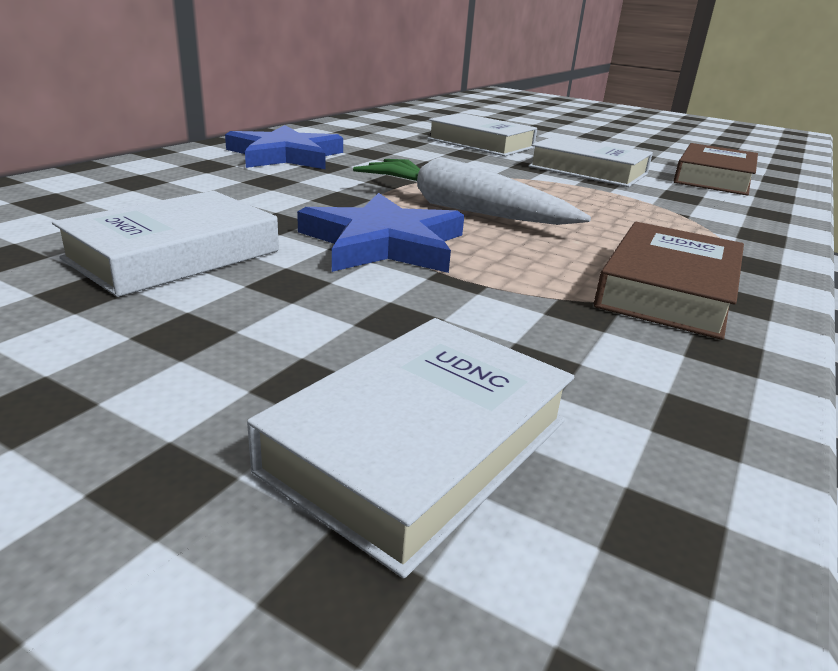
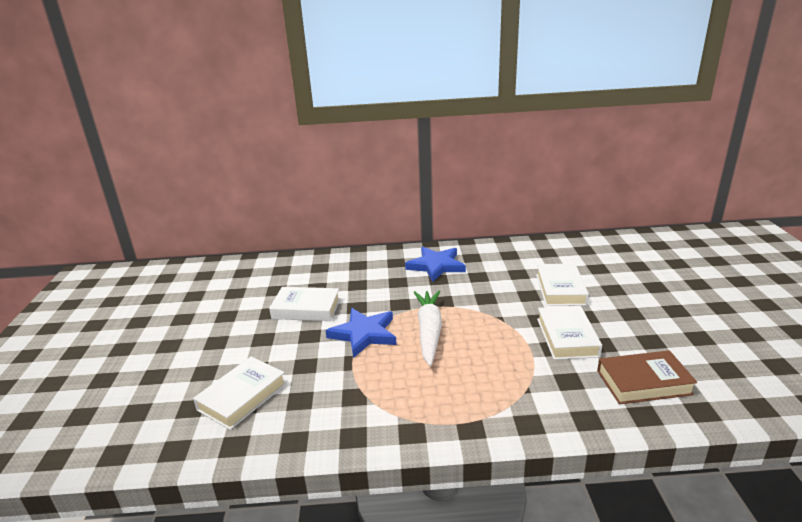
camera: 60 degrees right, 0 degrees up
(419, 444) = (242, 397): white book -> white book turned 60 degrees counterclockwise
(667, 290) = (399, 410): brown book -> none

